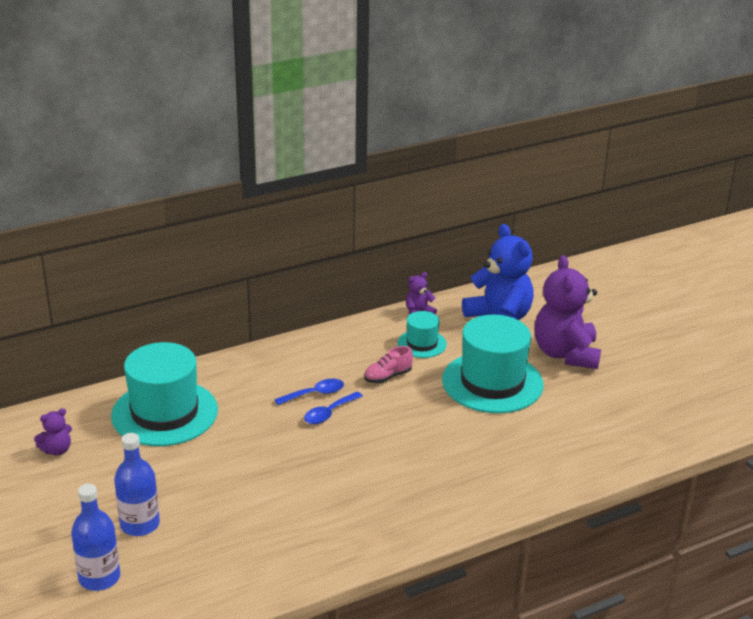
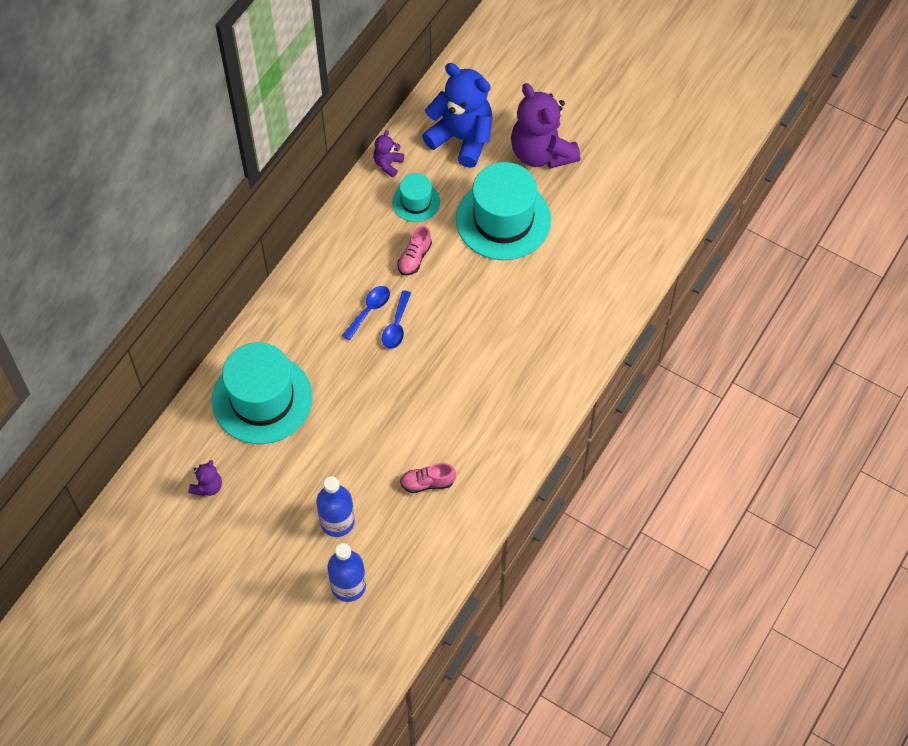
camera: 30 degrees left, 30 degrees up
(251, 533) = (427, 483): none -> pink shoe

